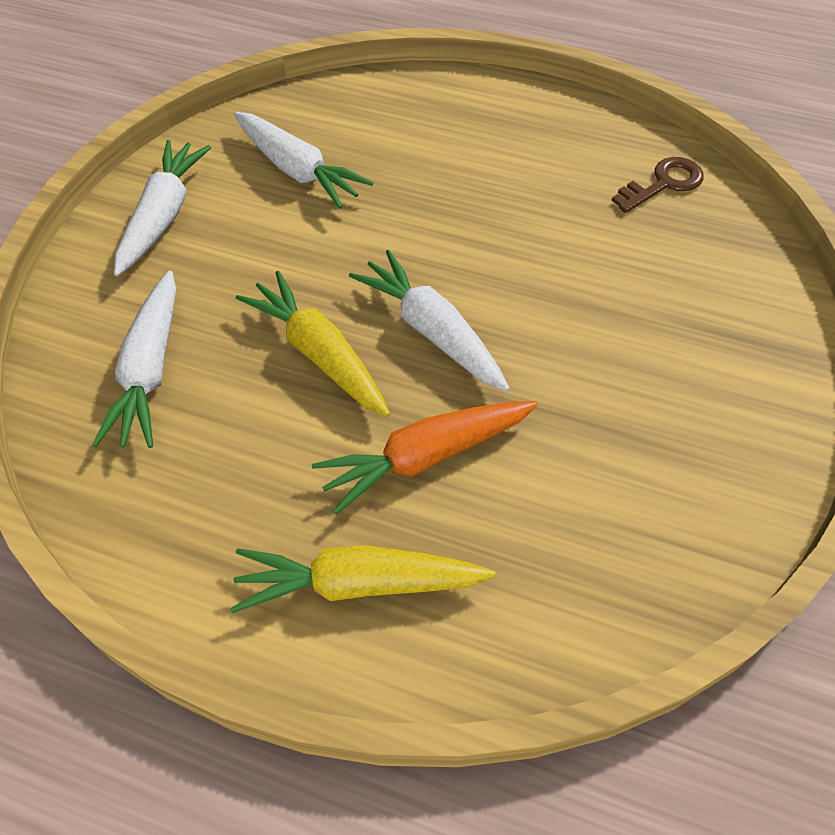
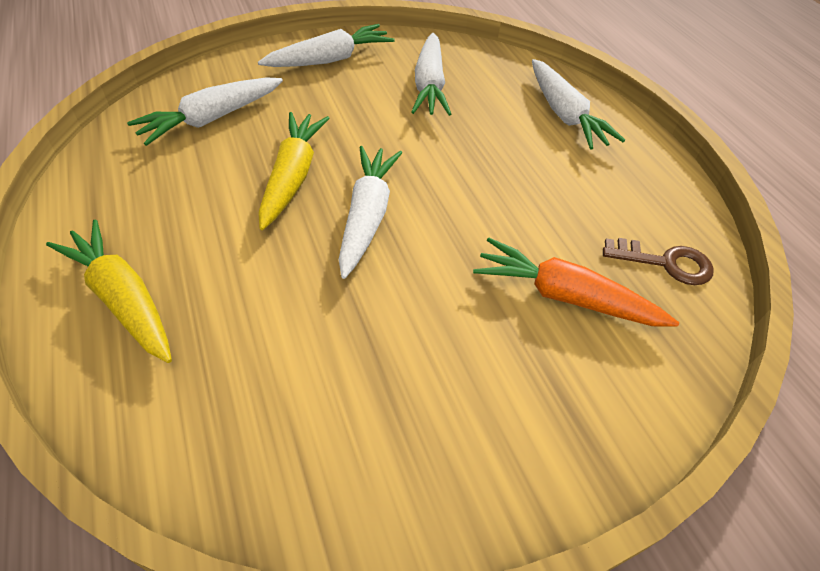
camera: 45 degrees right, 5 degrees down
(426, 457) = (256, 274): orange carrot -> orange carrot (566, 297)
(442, 113) = (564, 114): none -> white carrot

